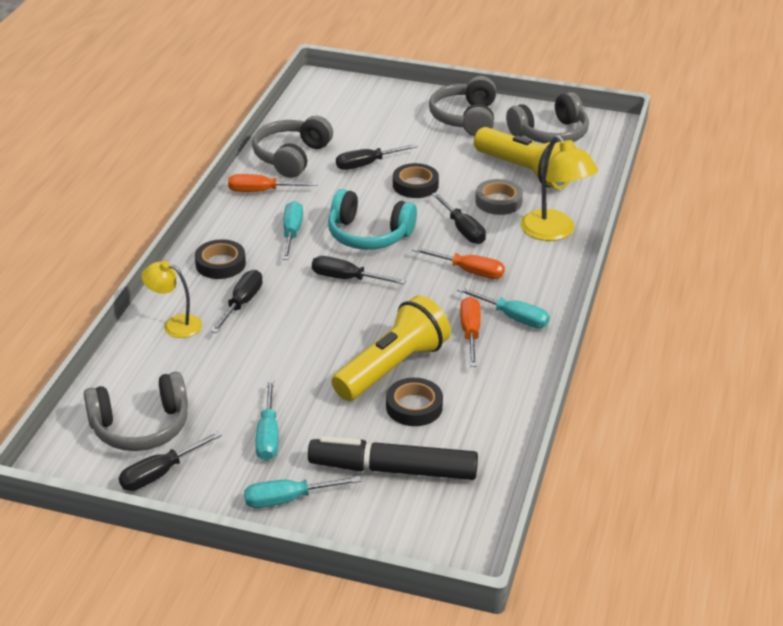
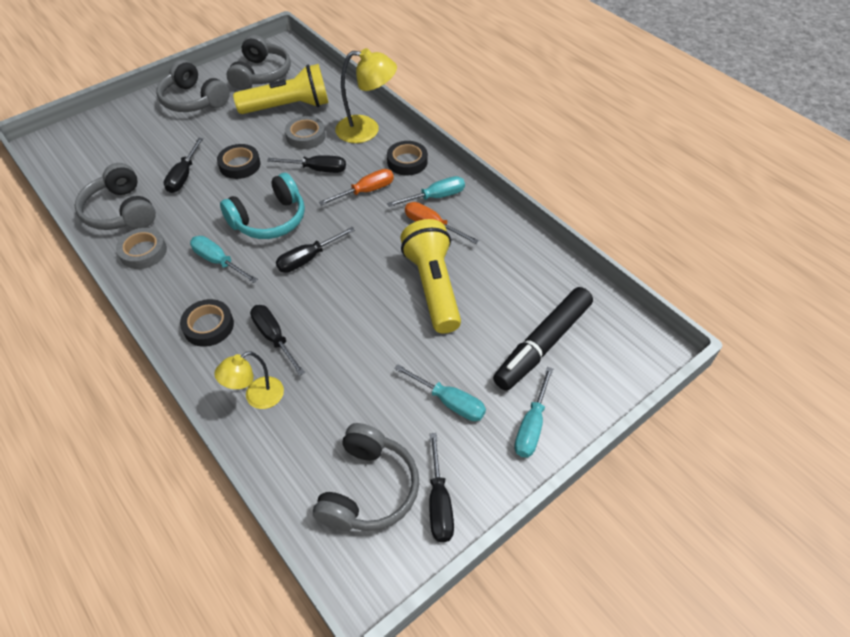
camera: 55 degrees left, 15 degrees up
(262, 191) = (143, 252): orange screwdriver -> grey tape
(414, 407) = (485, 297): black tape -> black tape (407, 161)

